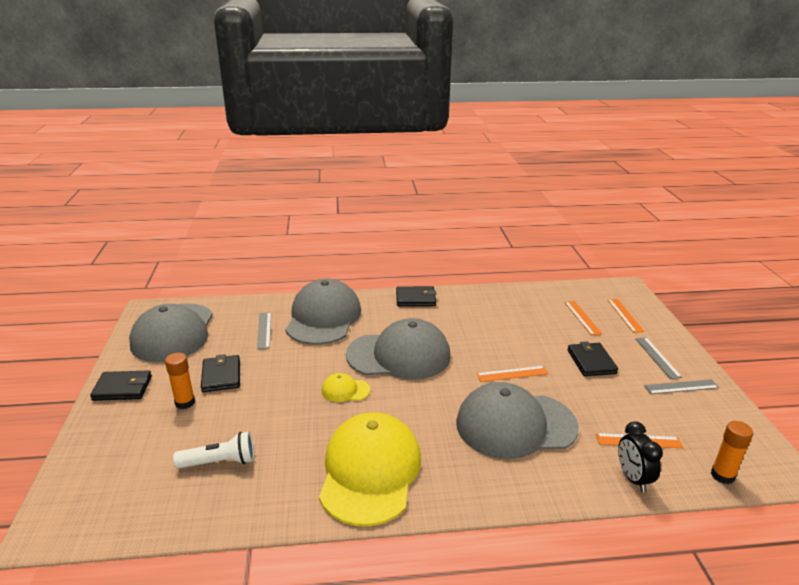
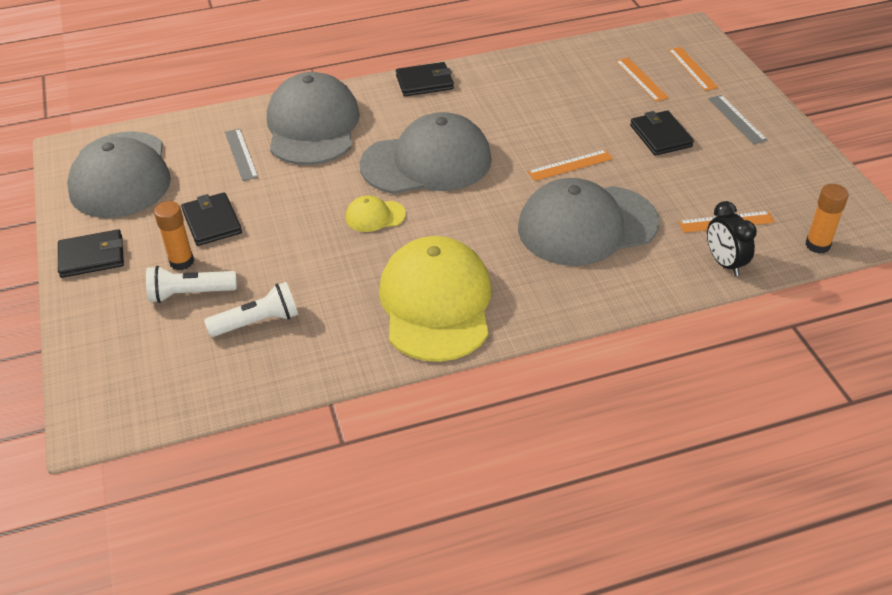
camera: 10 degrees left, 15 degrees up
(179, 429) = (190, 294): none -> white flashlight
(681, 387) = (767, 152): grey ruler -> none

